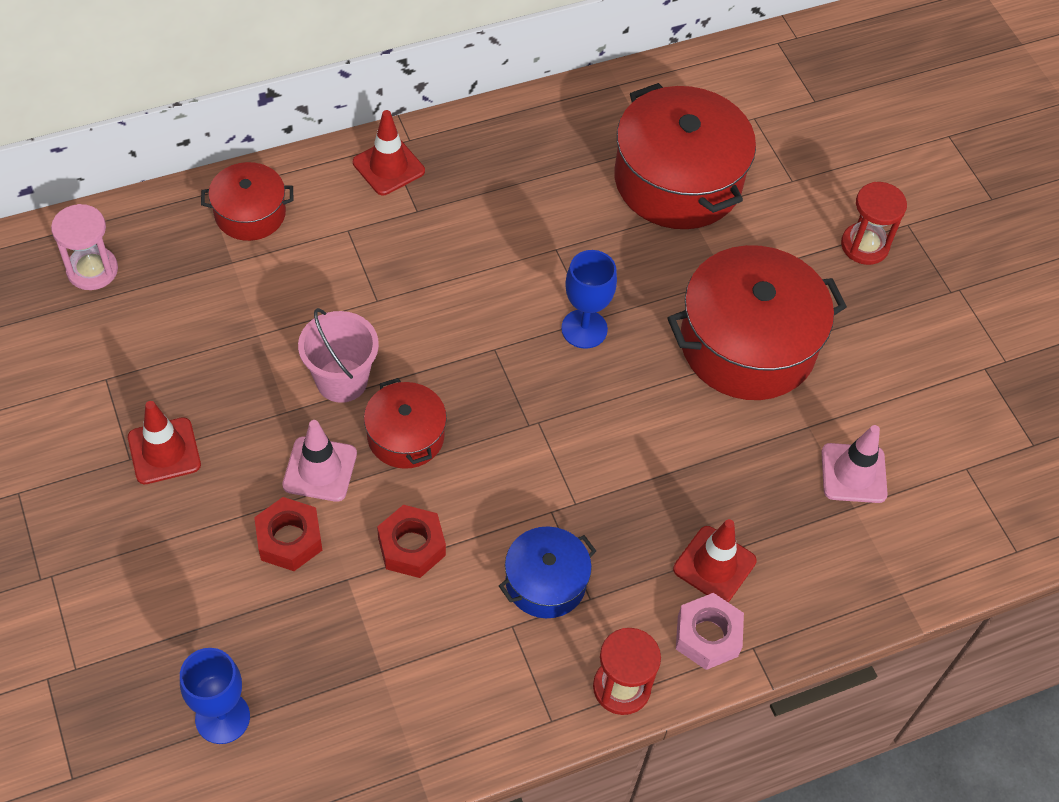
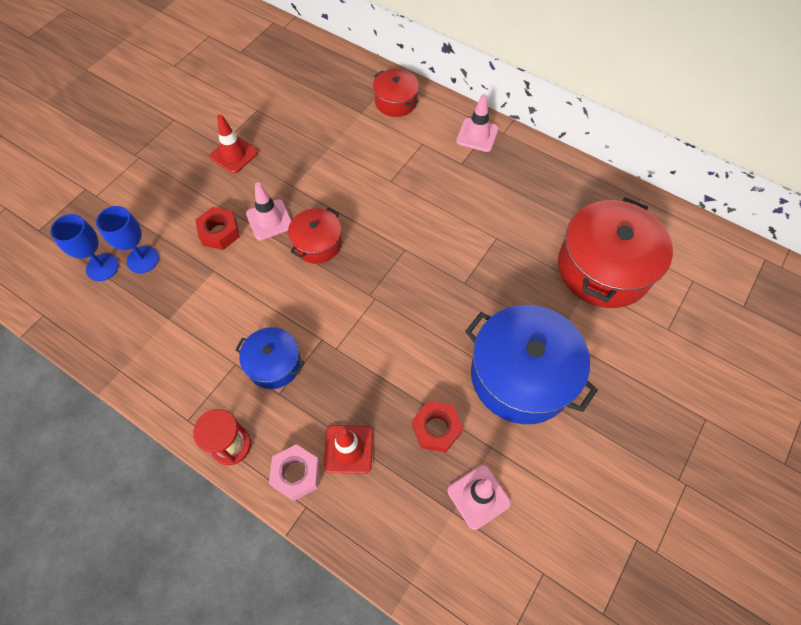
camera: 60 degrees right, 5 degrees up
(92, 270) = (312, 69): pink hourglass -> none
(342, 380) = (329, 196): pink bucket -> none
(388, 167) = (477, 135): red traffic cone -> pink traffic cone
(411, 546) = (252, 287): red nut -> red nut (436, 429)
(584, 329) = (455, 283): blue goblet -> blue goblet (143, 259)
(747, 344) = (521, 375): red pot -> blue pot
(864, 245) = (661, 401): red hourglass -> none

